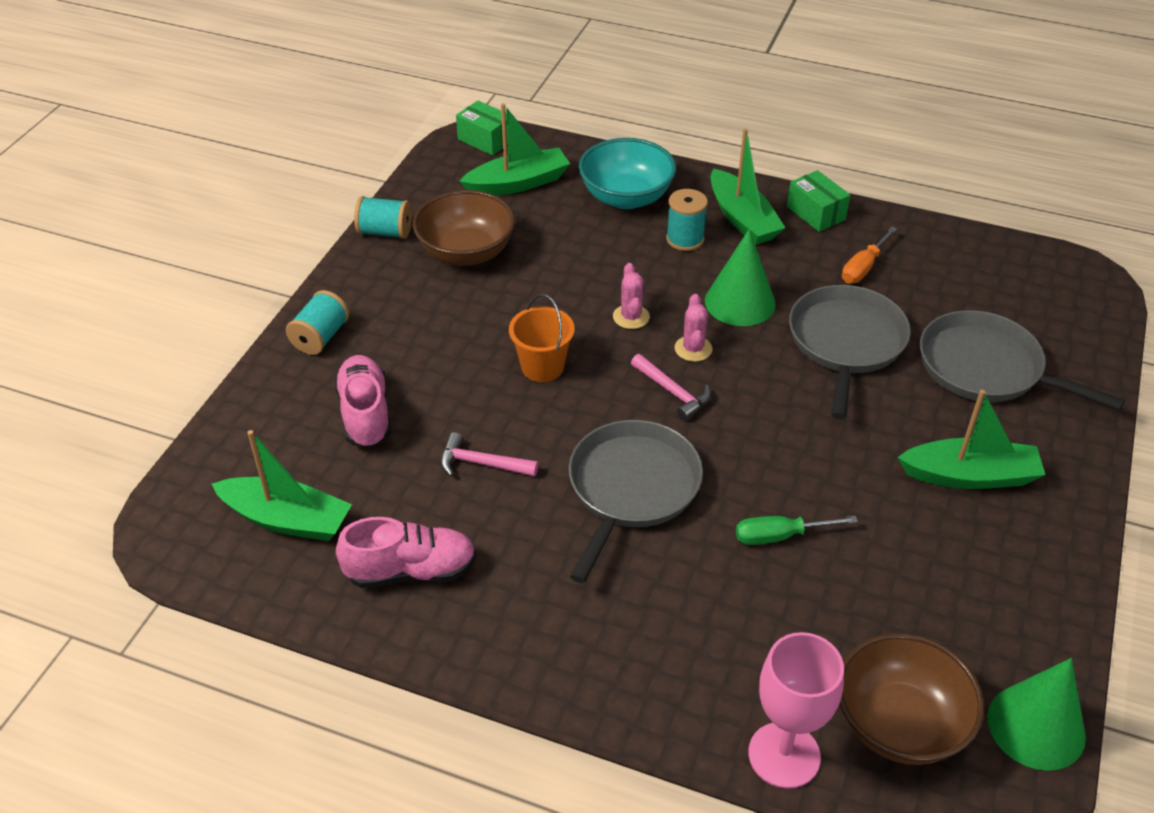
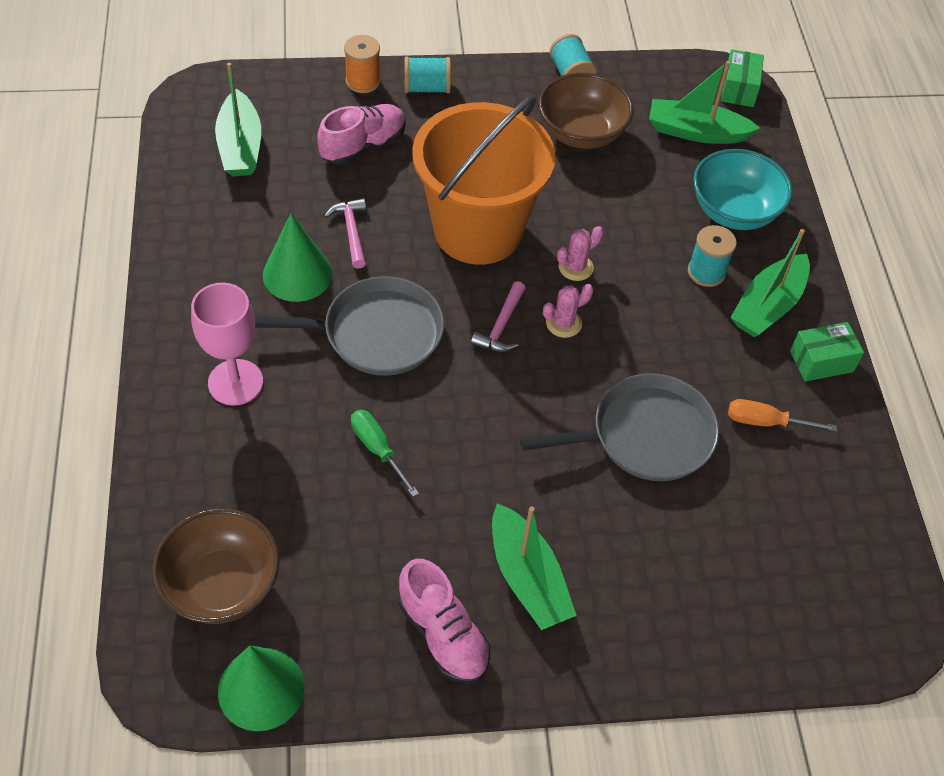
camera: 60 degrees right, 10 degrees up
(269, 383) = (363, 81): none -> orange spool
(411, 571) = (228, 231): pink shoe -> pink shoe (443, 634)
(518, 183) = (696, 132): green boat -> green boat turned 150 degrees clockwise
(542, 367) = (478, 230): orange bucket -> orange bucket, size x2.30
(740, 302) = (647, 338): green cone -> green cone (297, 274)
(784, 755) = (161, 512): pink goblet -> pink goblet (235, 382)
(816, 213) = (821, 361): green box -> green box turned 45 degrees clockwise
(986, 368) = (685, 561): grey pan -> none

